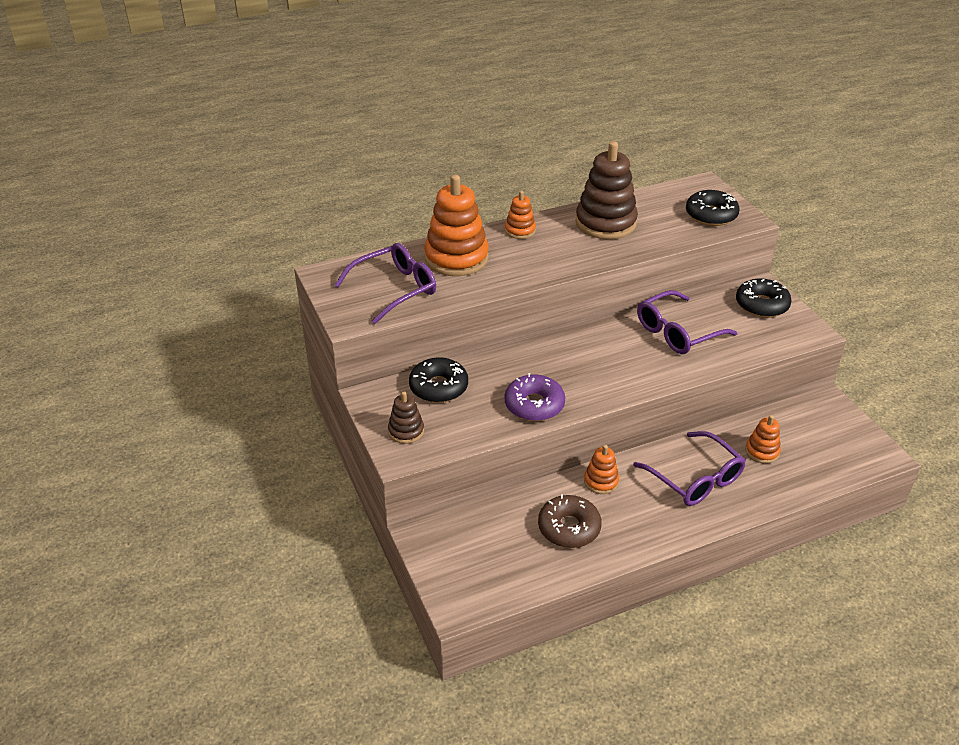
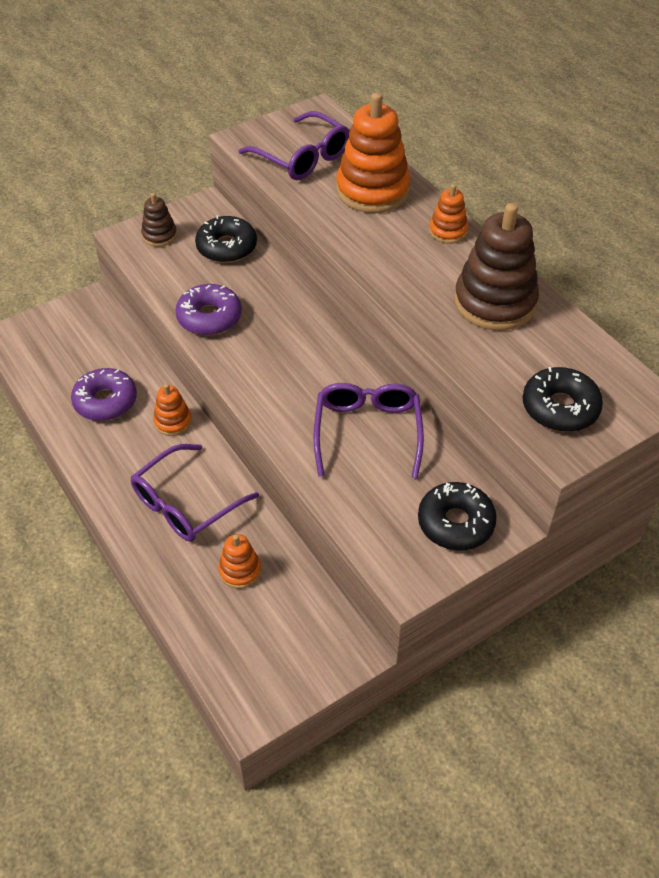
camera: 80 degrees right, 10 degrees up
(569, 528) = (105, 401): brown donut -> purple donut
(677, 332) = (367, 432): purple glasses -> purple glasses turned 45 degrees clockwise

